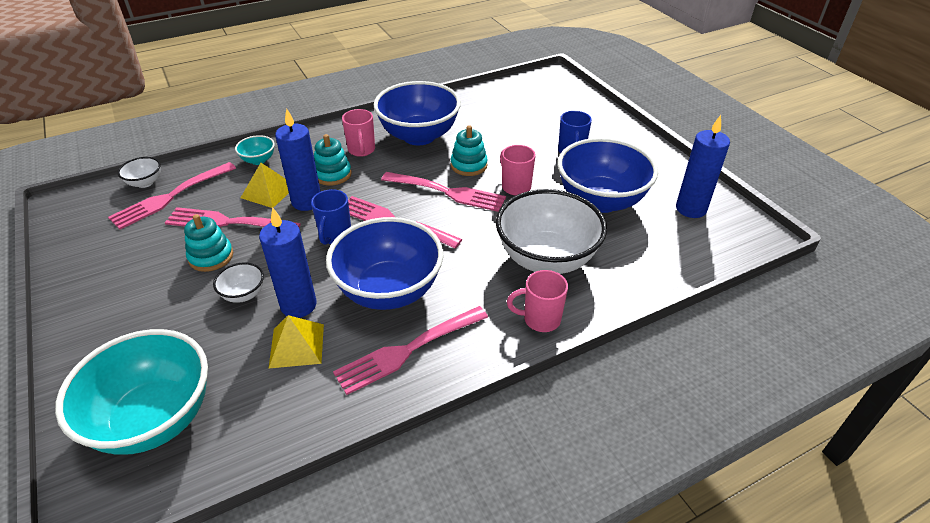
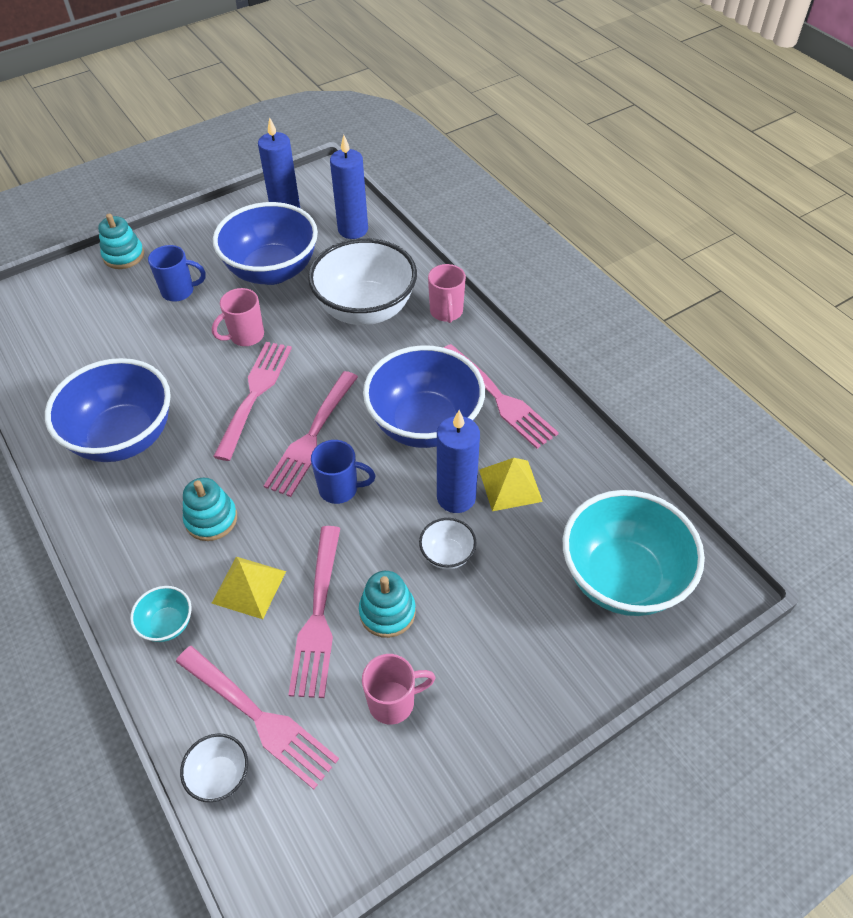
camera: 95 degrees left, 10 degrees up
(307, 202) = (273, 534): blue candle -> blue candle (353, 230)
(361, 150) = (154, 497): pink mug -> pink mug (393, 702)
(469, 165) = (199, 379): turquoise stacking toy -> turquoise stacking toy (124, 256)

